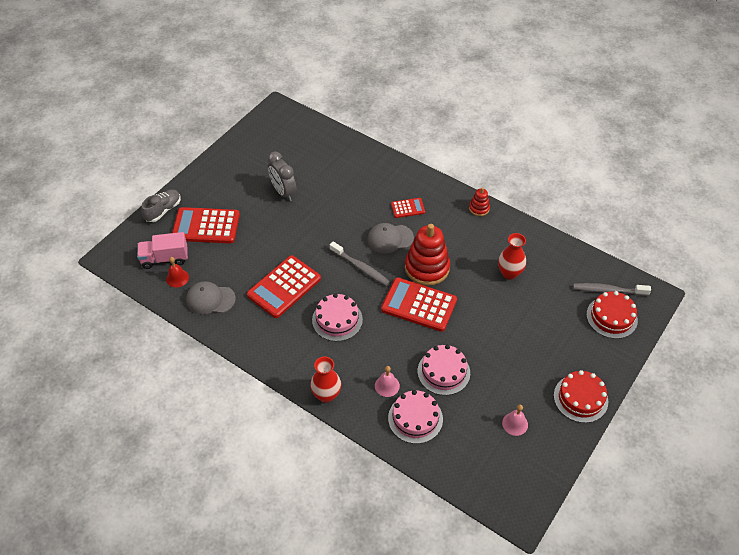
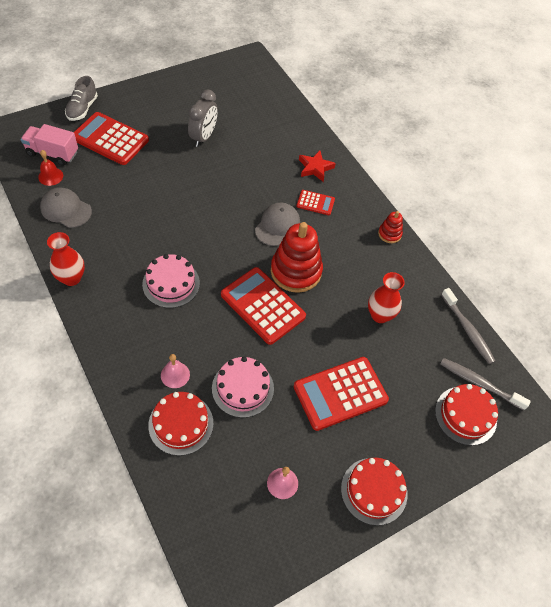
camera: 20 degrees right, 5 degrees up
(163, 210) = (82, 109): grey shoe -> grey shoe turned 135 degrees clockwise
(283, 192) = (203, 137): grey clock -> grey clock turned 150 degrees counterclockwise
(284, 287) = (142, 228): red calculator -> red calculator (340, 393)
(326, 395) = (109, 355): red vase -> red vase (71, 278)
(360, 267) = (229, 241): grey toothbrush -> grey toothbrush (467, 330)
(389, 180) = (315, 168): none -> red star
(390, 239) = (277, 225): grey cap -> grey cap turned 105 degrees clockwise
(415, 418) = (181, 424): pink cake -> red cake

